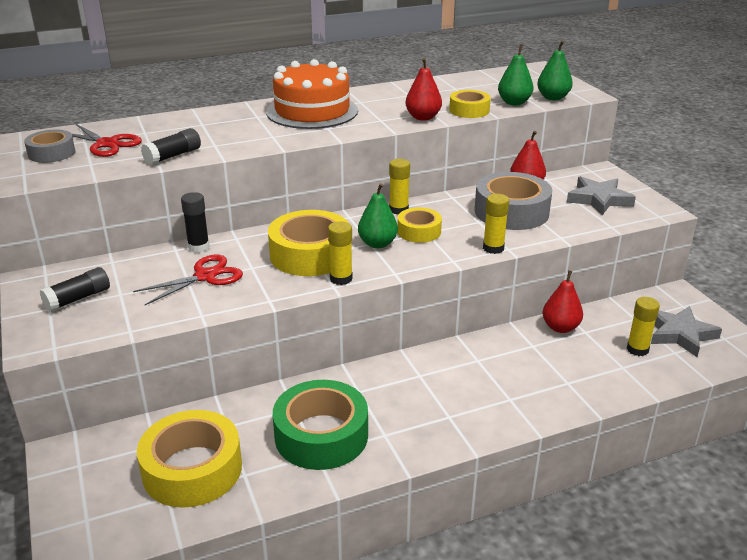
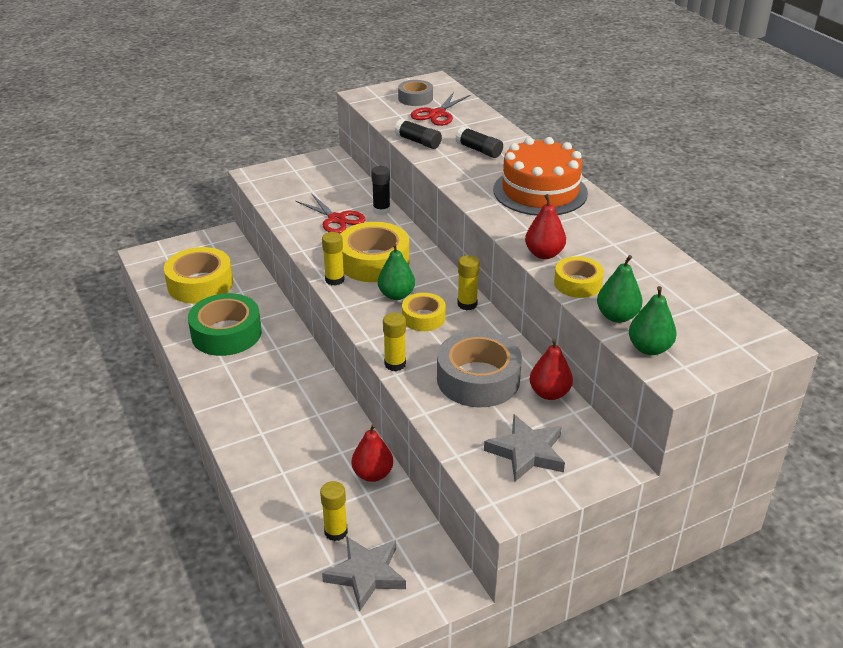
camera: 85 degrees right, 5 degrees up
(78, 298) = (306, 177): black glue stick -> black glue stick (479, 150)

